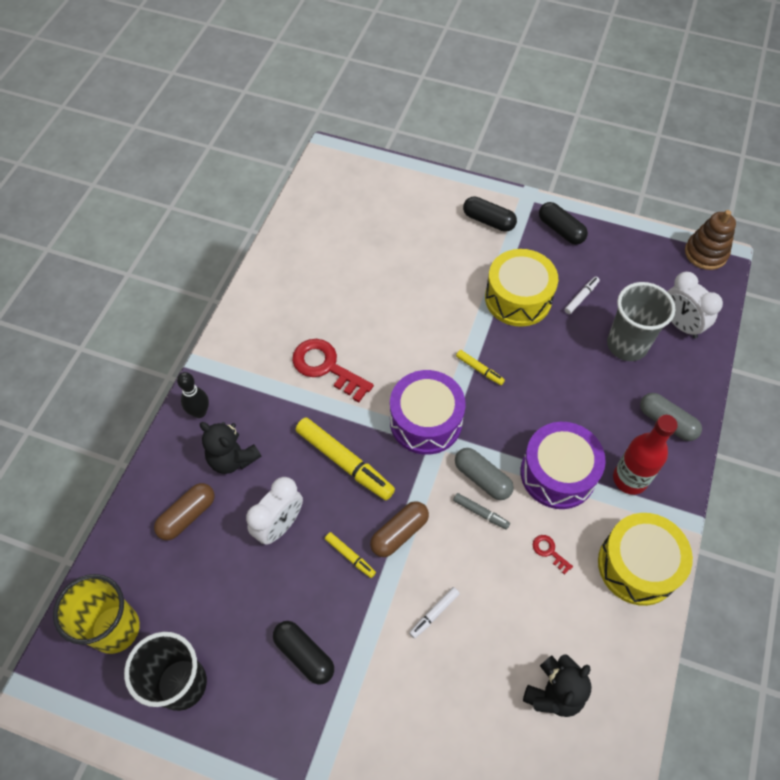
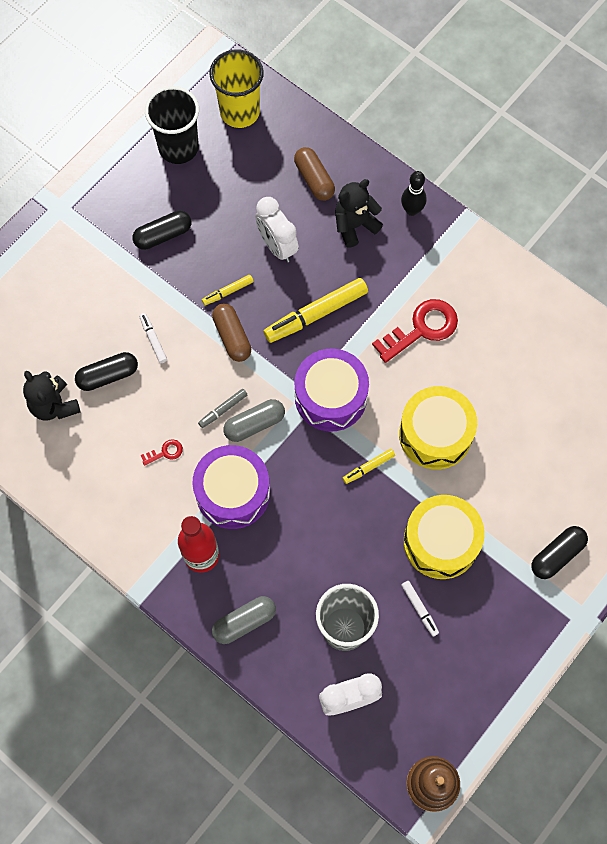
camera: 110 degrees right, 10 degrees up
(561, 230) = (519, 630): black capsule -> black capsule (108, 375)
(637, 565) = (122, 521): yellow drum -> yellow drum (435, 434)

